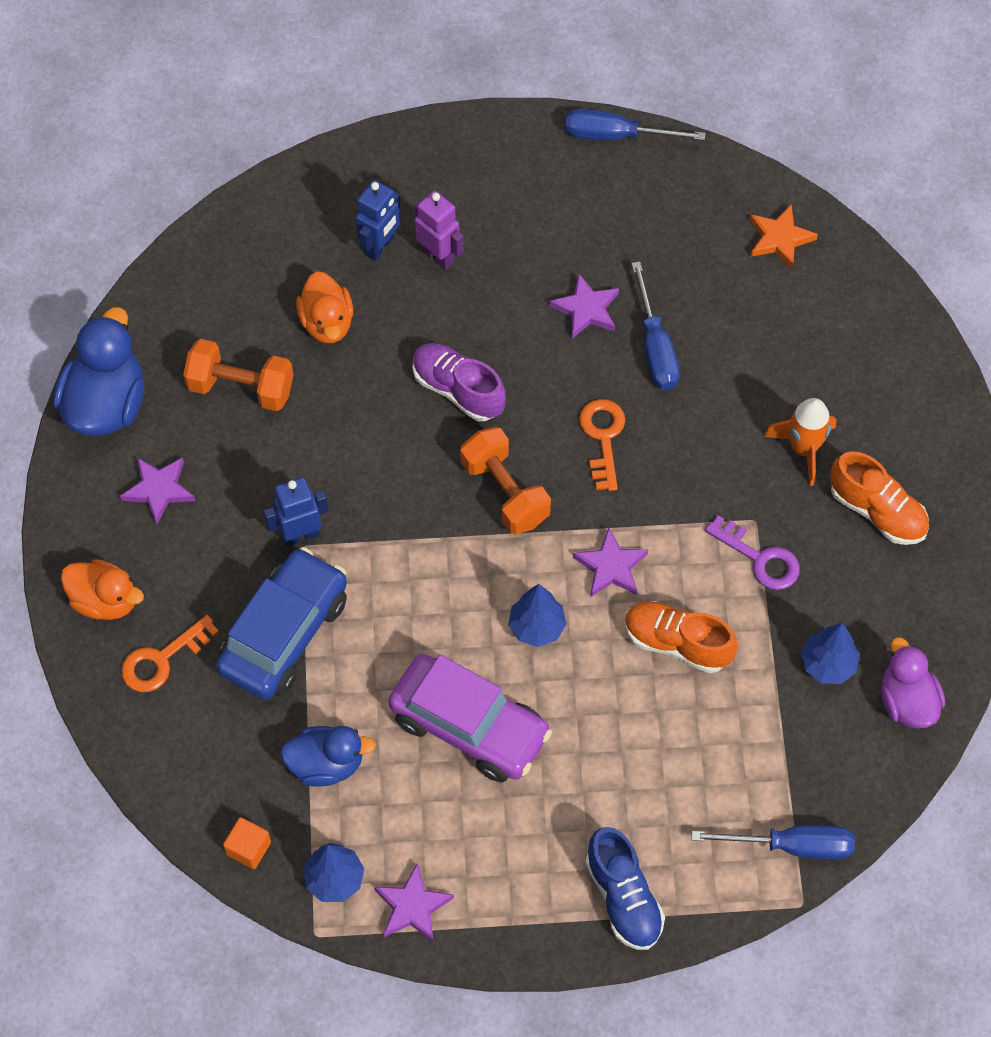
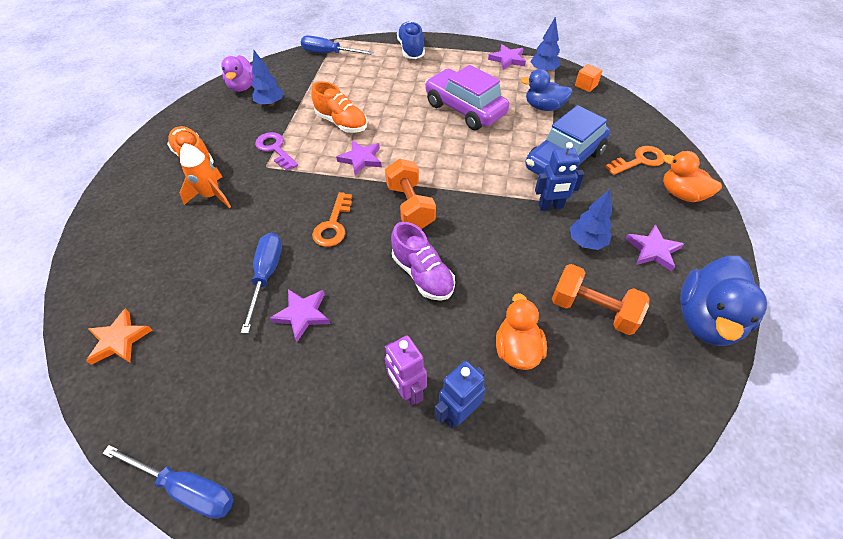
camera: 165 degrees left, 10 degrees down
(537, 627) = (415, 140): blue tree -> blue tree (586, 242)

